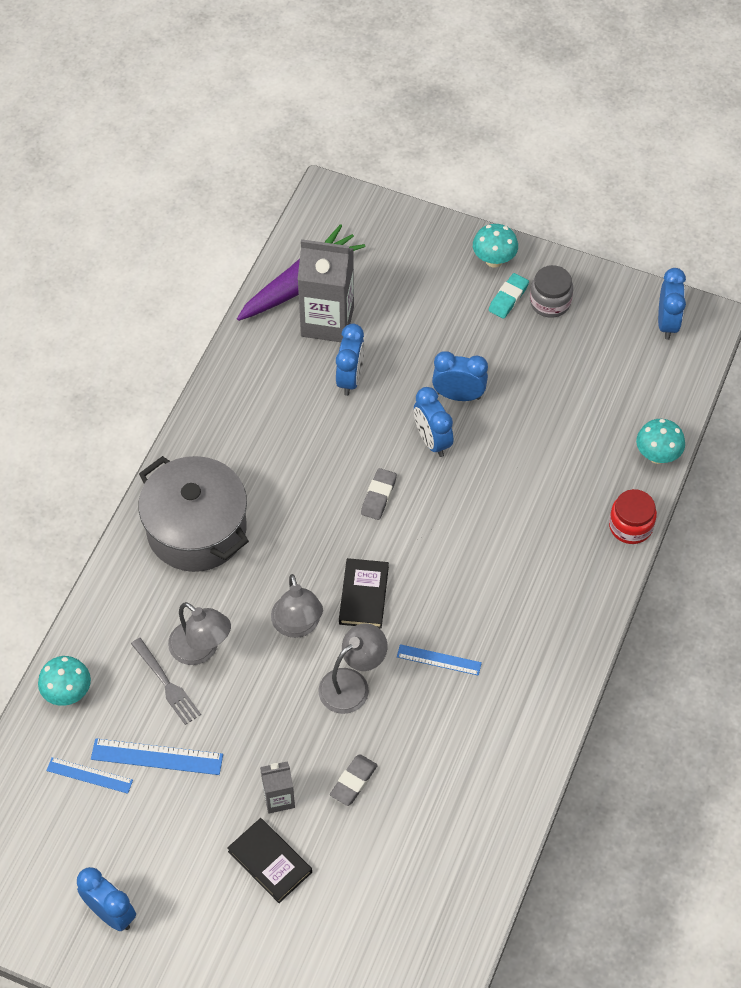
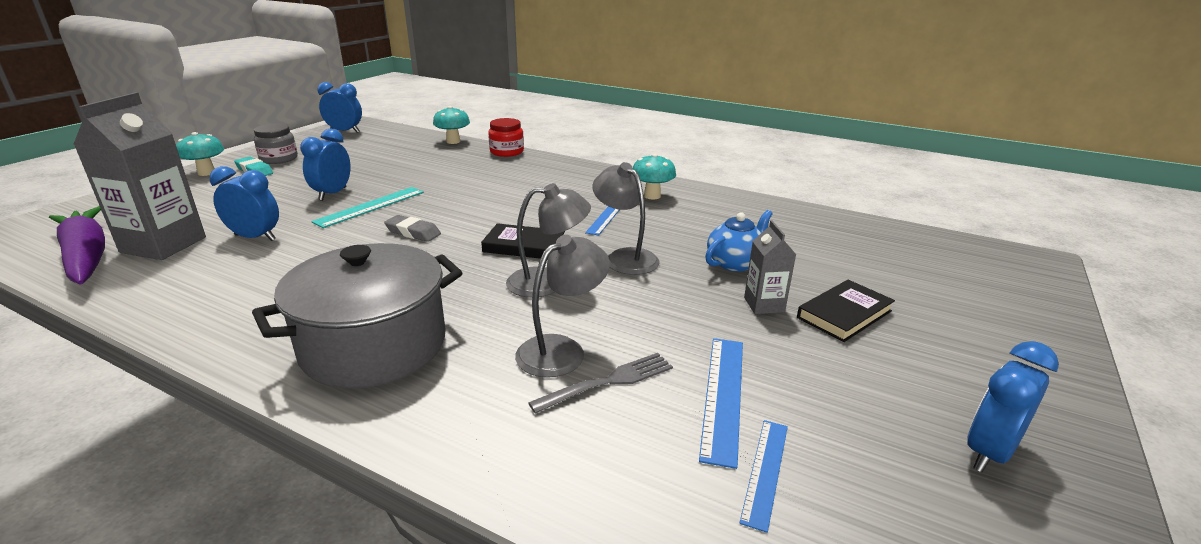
camera: 85 degrees left, 30 degrees down
(68, 693) = (611, 496): turquoise mushroom -> turquoise mushroom (652, 196)
(353, 782) = (735, 263): grey eraser -> blue teapot
(432, 441) = (371, 206): blue clock -> turquoise ruler

